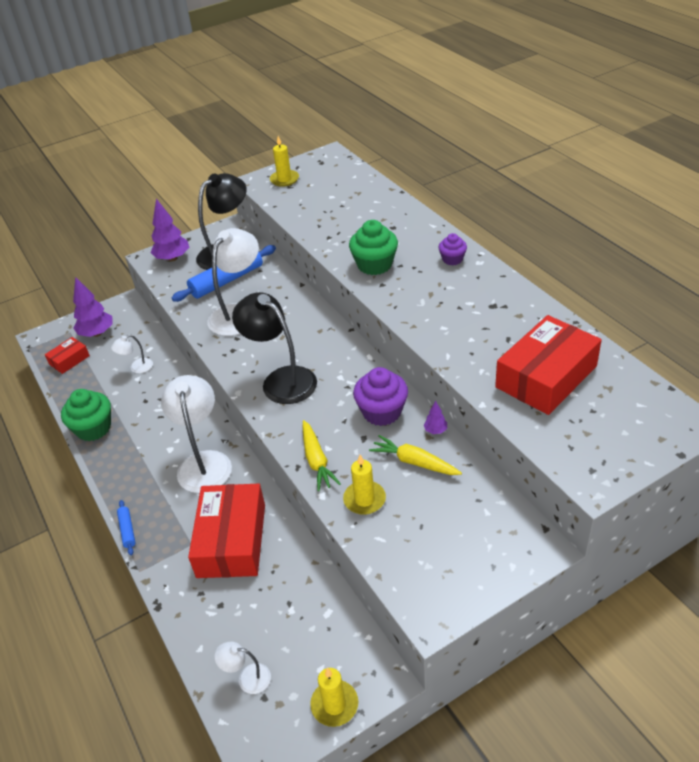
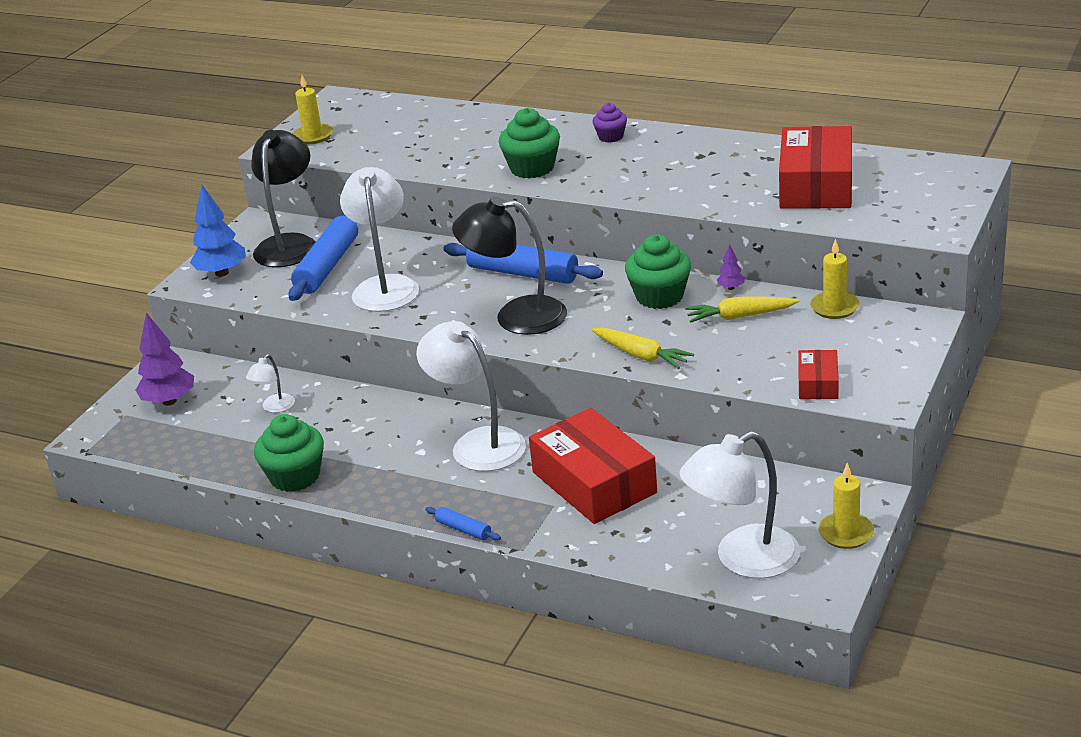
camera: 35 degrees left, 10 degrees down
(69, 360) = (166, 438): red box -> red box (818, 383)
(173, 258) = (222, 273): purple tree -> blue tree
(247, 678) = (743, 559): white lamp -> white lamp, size x2.12
(322, 344) = (523, 273): none -> blue rolling pin
(364, 499) = (727, 360): yellow candle -> yellow candle (834, 307)
(382, 412) = (659, 296): purple cupcake -> green cupcake

